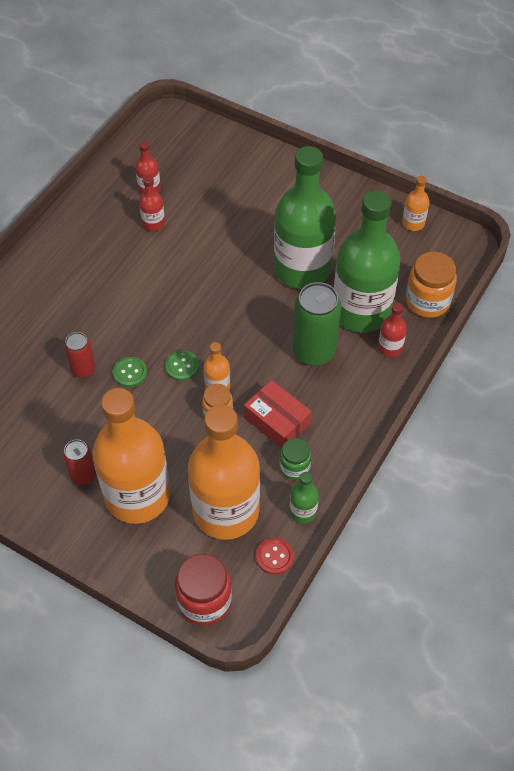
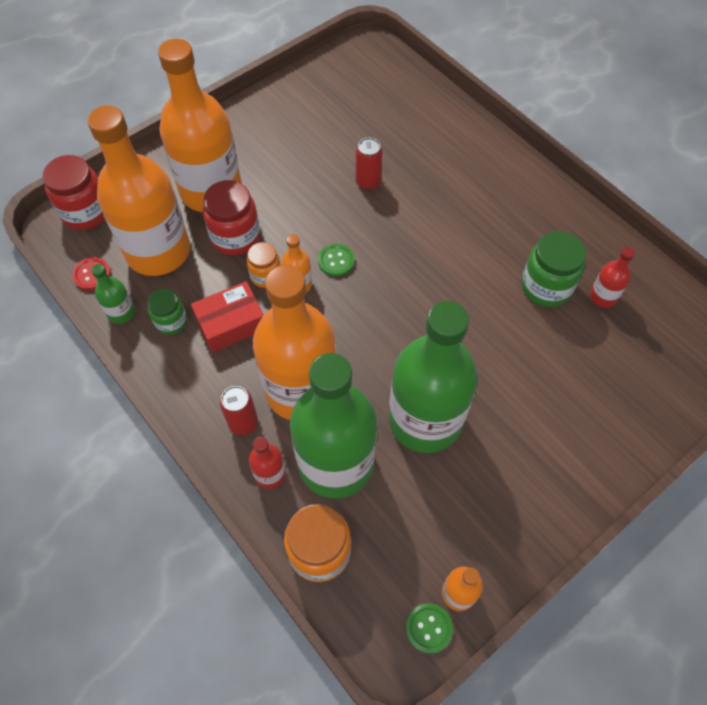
camera: 110 degrees right, 5 degrees up
(83, 475) = (252, 158): red can -> red can (243, 423)
(130, 373) = (347, 217): green button -> green button (429, 628)
(153, 223) = (546, 286): red bottle -> green jar
(185, 453) = (235, 237): none -> red jar
(314, 351) = (301, 389): green can -> orange bottle

